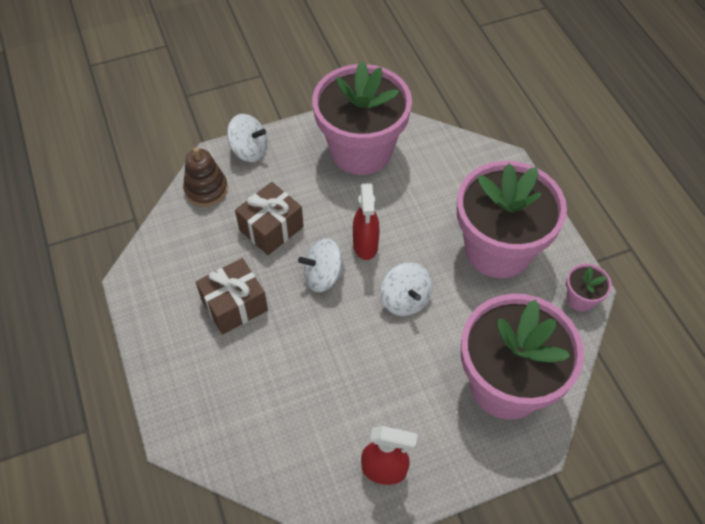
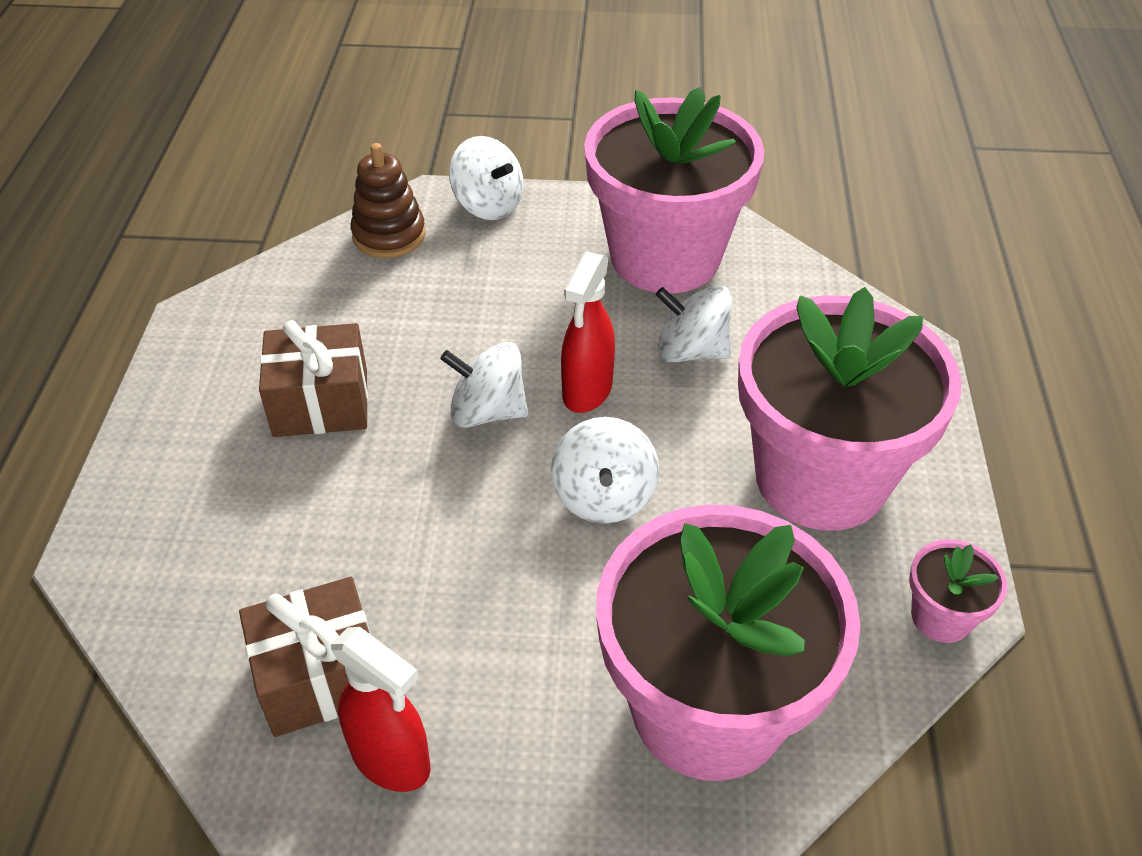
camera: 25 degrees right, 10 degrees down
(271, 228) = (451, 317): brown gift -> brown gift (320, 677)
(403, 202) = (691, 351): none -> white spinning top

